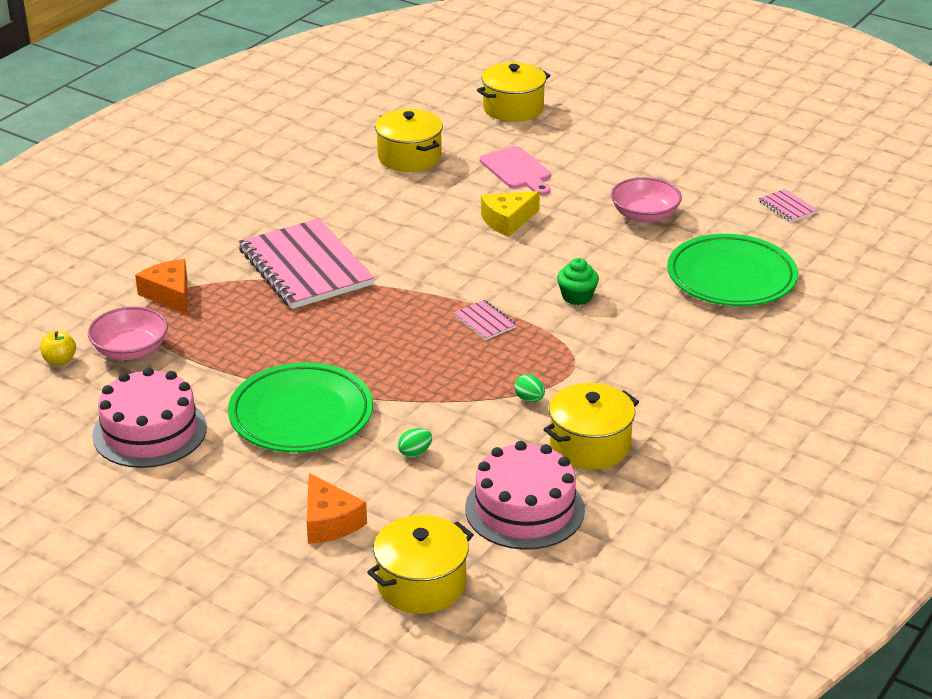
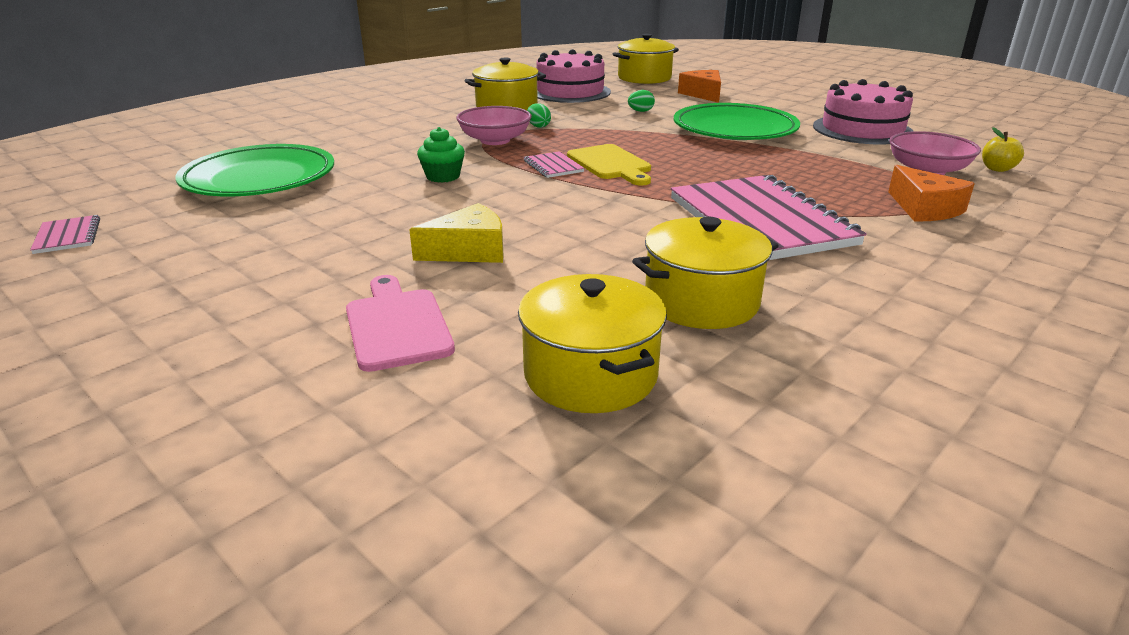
camera: 170 degrees left, 5 degrees down
(431, 331) = (611, 164): none -> yellow cutting board
(513, 108) = (275, 501): yellow pot -> yellow pot (701, 301)
(644, 215) = (271, 242): pink bowl -> pink bowl (495, 140)

